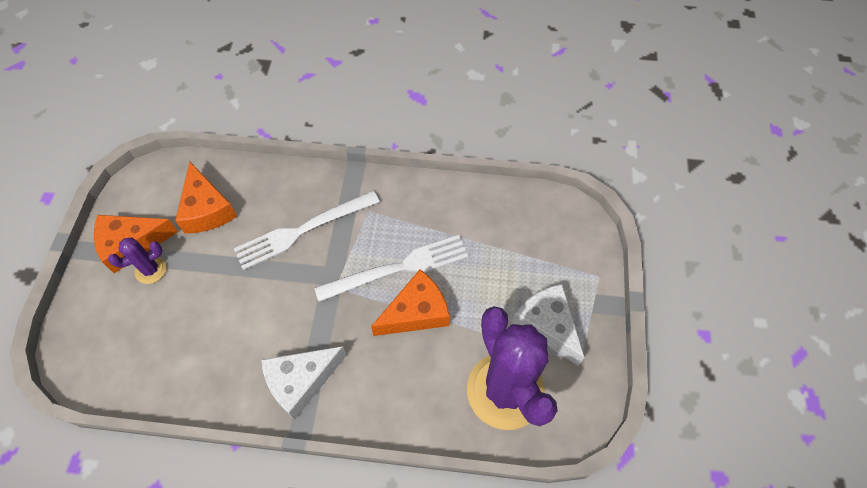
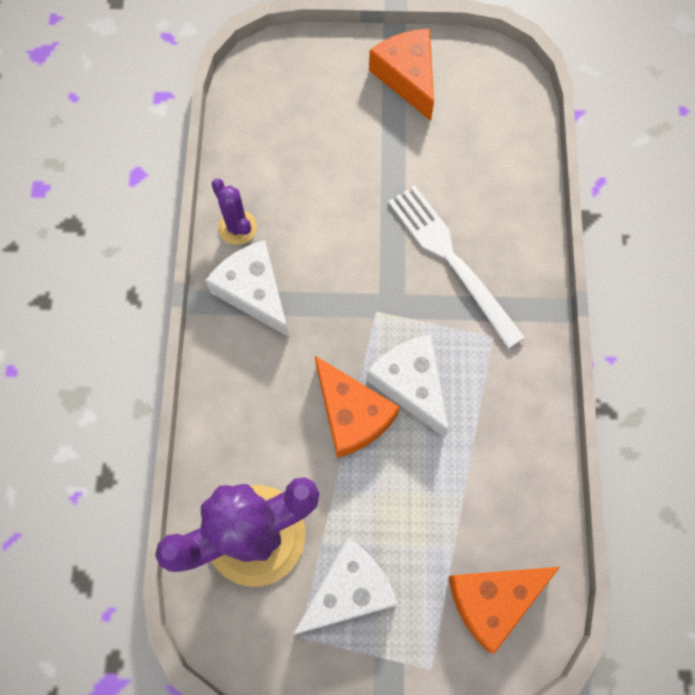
camera: 85 degrees right, 10 degrees up
(151, 270) = (376, 105): purple cactus -> purple cactus (237, 227)
(207, 209) = (466, 144): orange cheese -> orange cheese (492, 600)
(398, 268) = (411, 384): white fork -> white cheese

